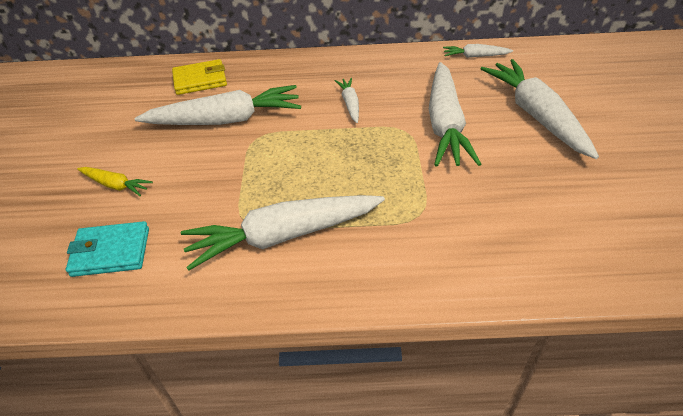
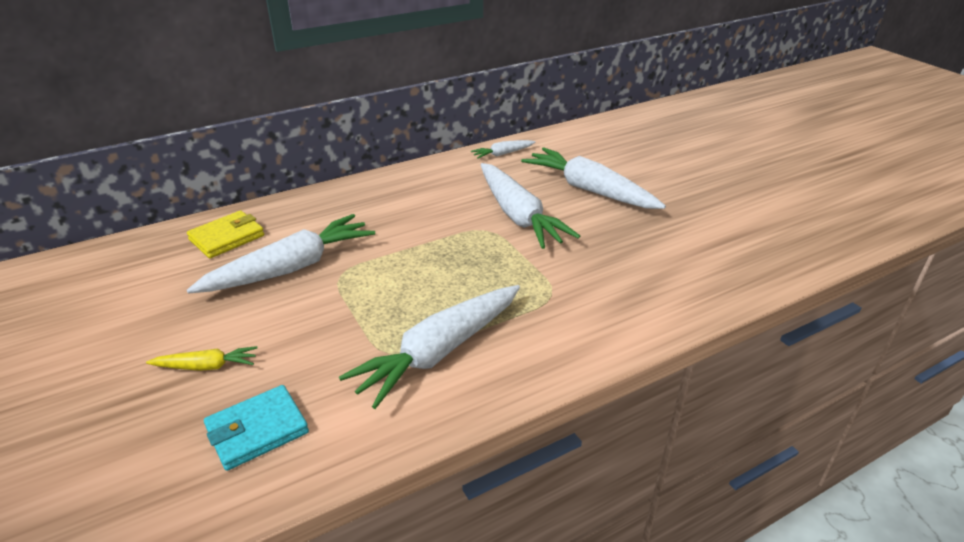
camera: 30 degrees left, 10 degrees down
(350, 104) = (415, 221): white carrot -> none

